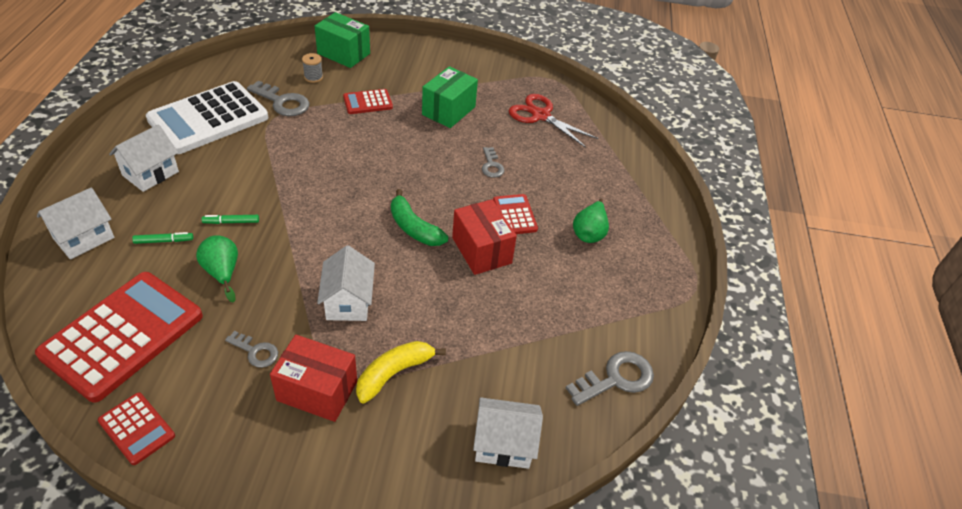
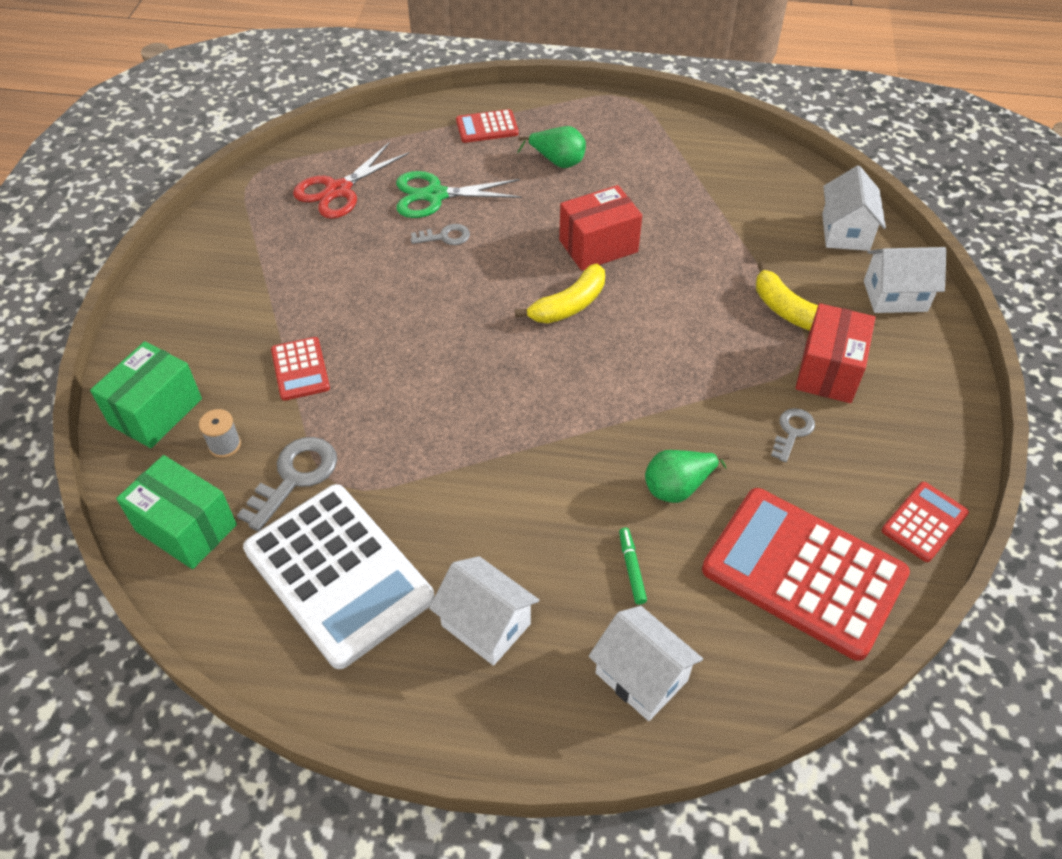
camera: 85 degrees left, 5 degrees up
(231, 222) = (583, 495): green marker -> none
(348, 302) = (700, 356): white house -> white house (895, 296)
(414, 228) = (569, 305): green banana -> yellow banana
(448, 111) = (325, 279): green box -> green box (186, 528)
(515, 215) = (535, 218): red calculator -> red calculator (487, 127)
(538, 162) = (435, 195): none -> green scissors
(616, 378) = (751, 157): grey key -> none

